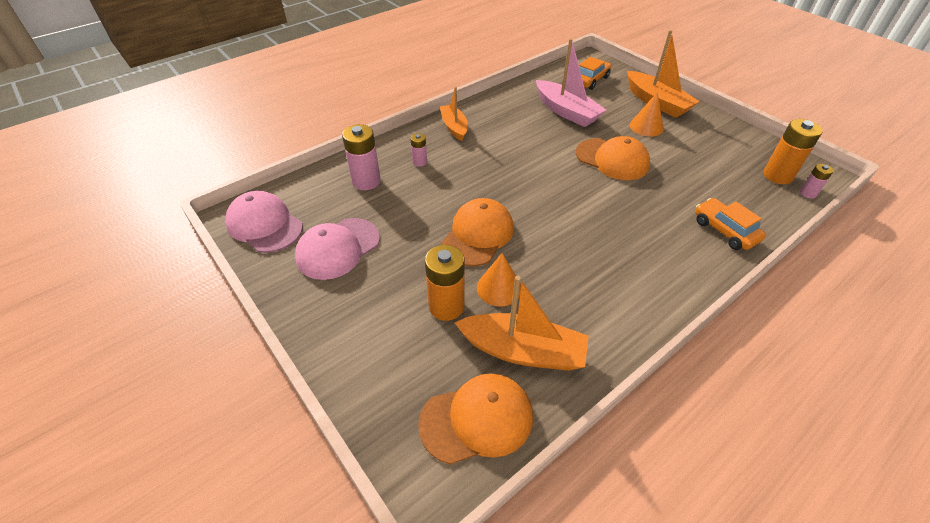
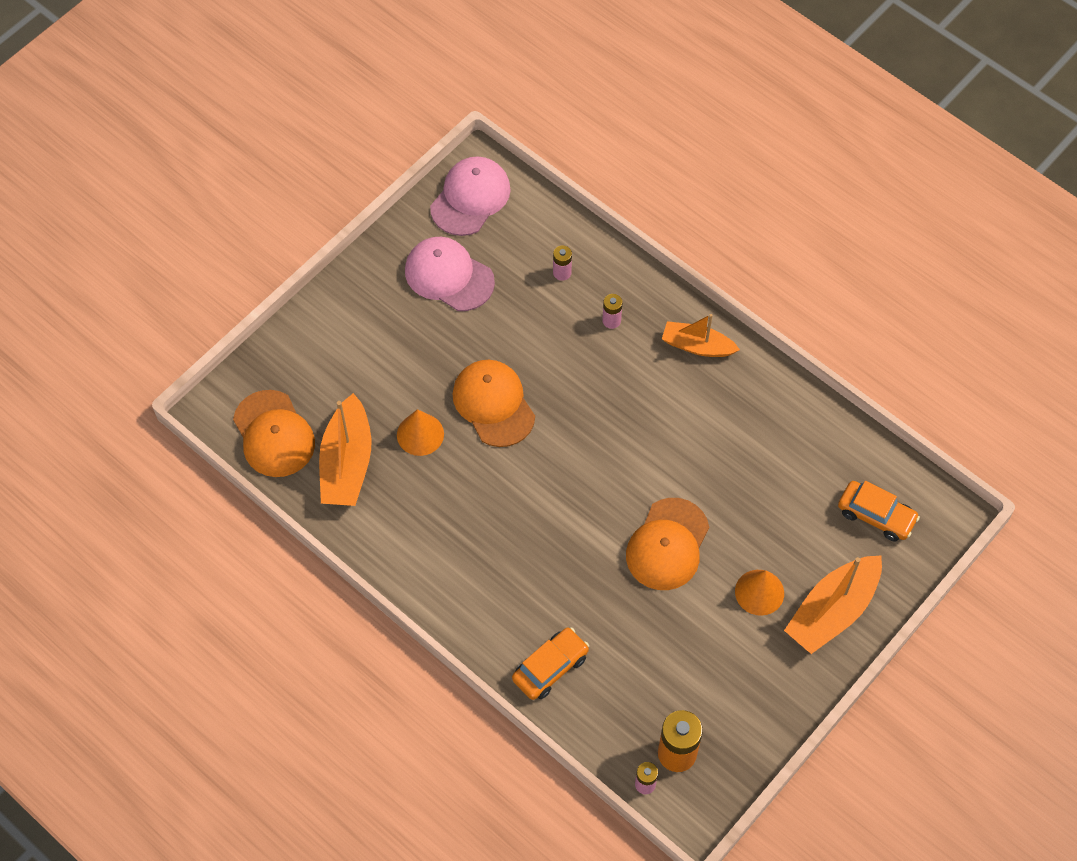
camera: 80 degrees right, 15 degrees up
(366, 181) = (562, 273): pink battery -> pink battery, size x0.53
(446, 306) = (389, 390): orange battery -> none
(454, 127) = (697, 346): orange boat -> orange boat turned 135 degrees counterclockwise
(478, 235) = (493, 404): orange cap -> orange cap turned 135 degrees counterclockwise
(566, 111) = (773, 484): pink boat -> none

